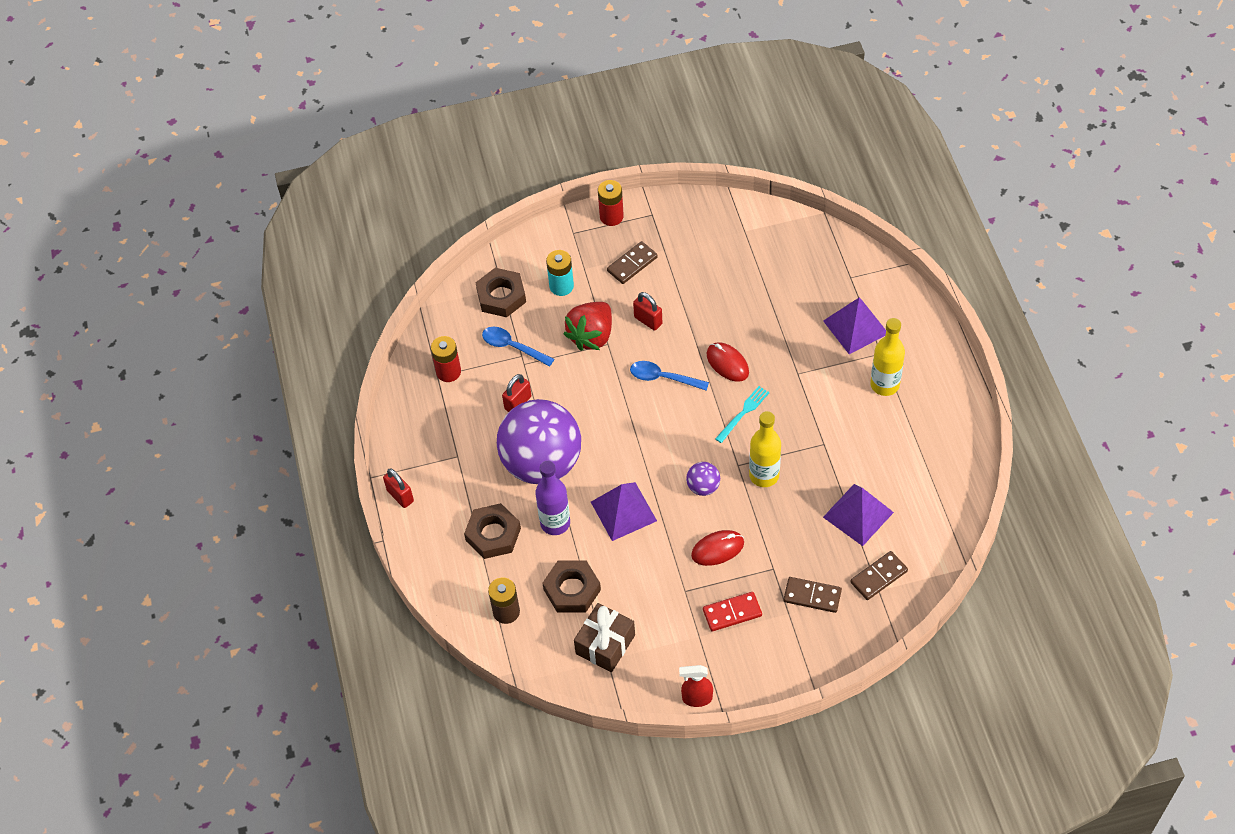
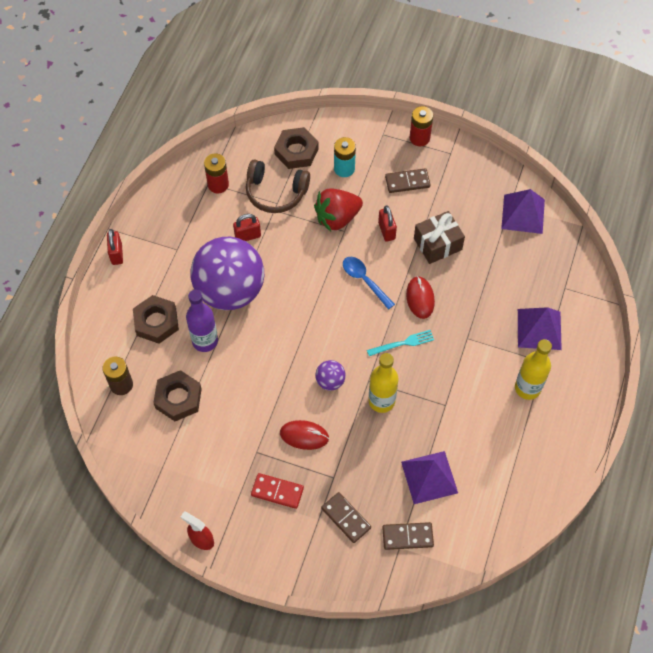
camera: 30 degrees right, 5 degrees up
(512, 347) = (275, 193): blue spoon -> brown headphones
(605, 644) = (169, 455): brown gift -> brown gift (437, 244)
(623, 511) = (259, 363): purple pyramid -> purple pyramid (523, 214)

